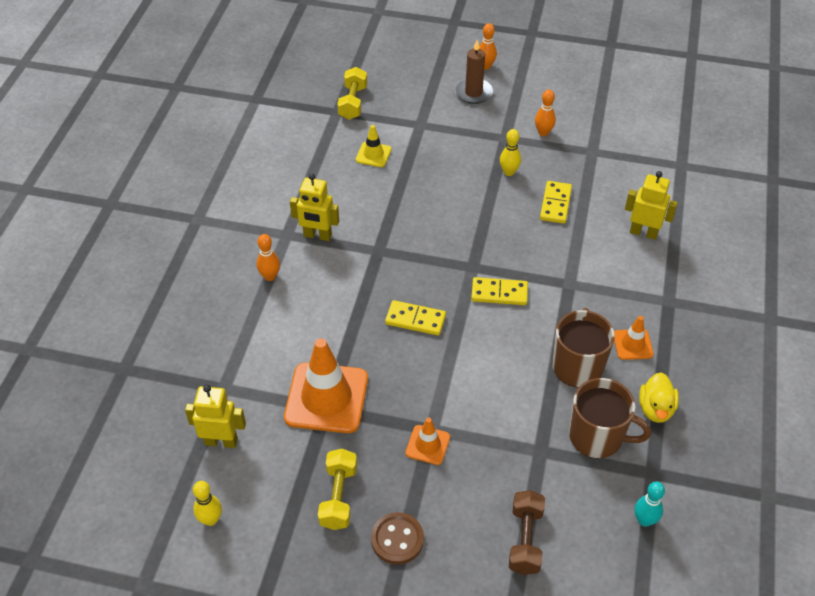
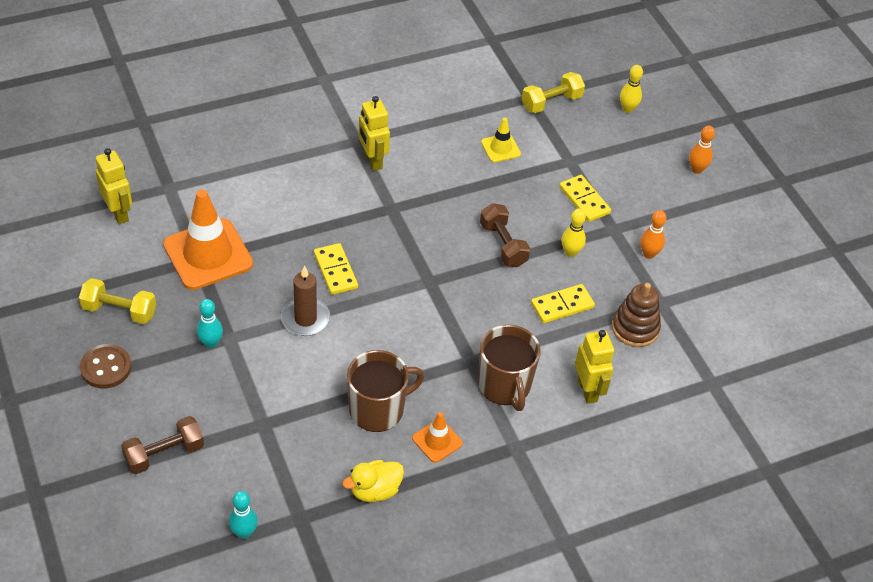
camera: 50 degrees right, 0 degrees up
(211, 519) = (45, 245): yellow bowling pin -> yellow bowling pin (627, 109)
(270, 276) = (302, 154): orange bowling pin -> none
(338, 497) = (119, 311): yellow dumbbell -> yellow dumbbell turned 45 degrees clockwise
(427, 445) = (211, 343): orange traffic cone -> turquoise bowling pin
(471, 205) = (503, 245): none -> brown dumbbell
(473, 93) = (650, 178): brown candle -> brown candle (305, 319)
(499, 293) = (414, 314): yellow domino -> yellow domino (584, 200)
(597, 437) = (309, 459): brown mug -> brown mug (504, 385)
(605, 177) = (635, 328): none -> brown stacking toy

